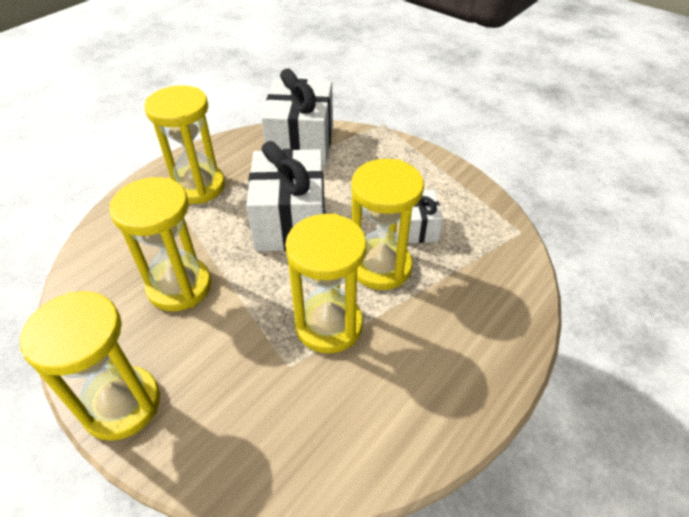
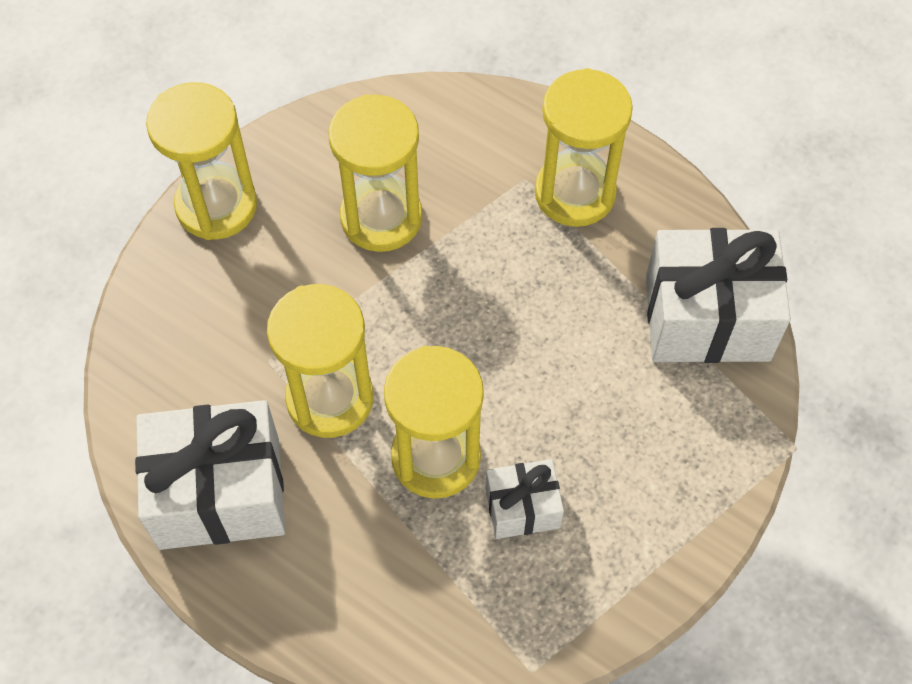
camera: 85 degrees right, 15 degrees up
(291, 222) = (513, 328): white gift -> white gift (219, 493)

